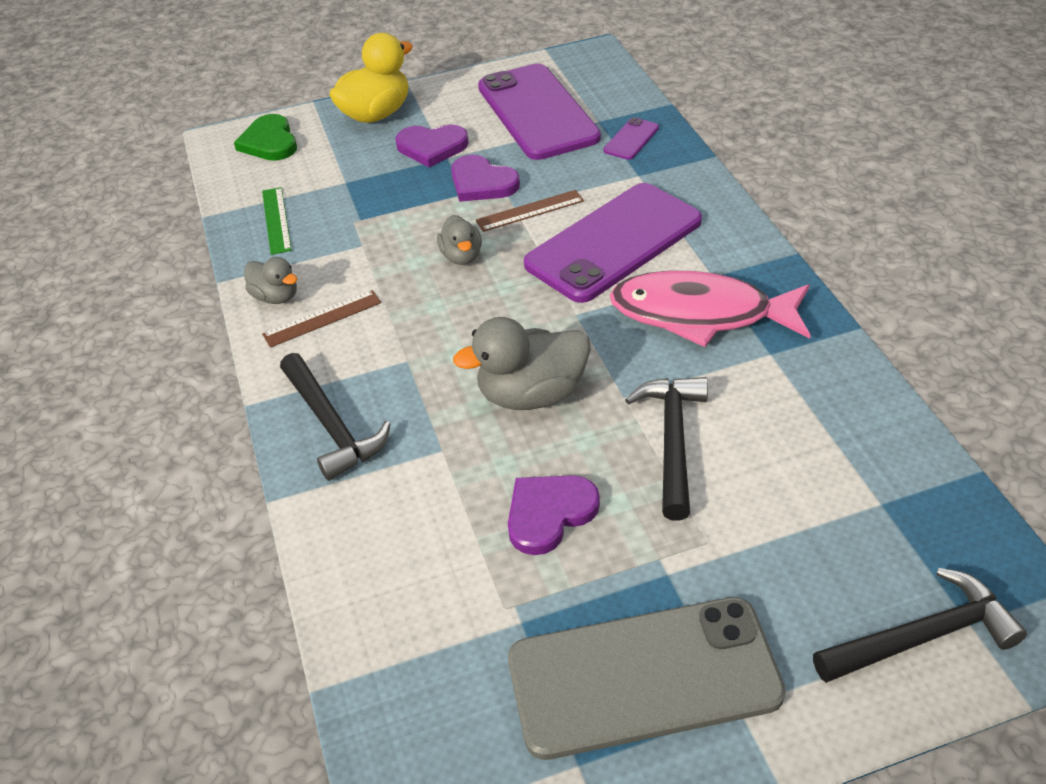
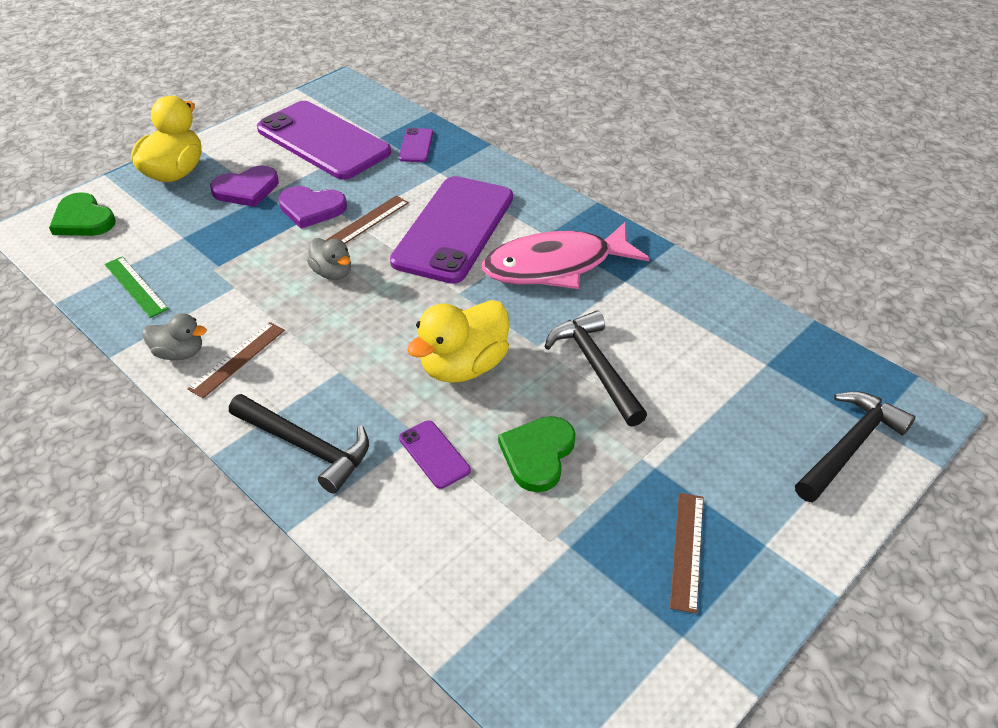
camera: 30 degrees left, 0 degrees up
(445, 476) = (434, 454): none -> purple phone
(531, 394) = (463, 366): grey duck -> yellow duck
(549, 514) = (538, 454): purple heart -> green heart
(643, 677) = (687, 550): grey phone -> brown ruler

